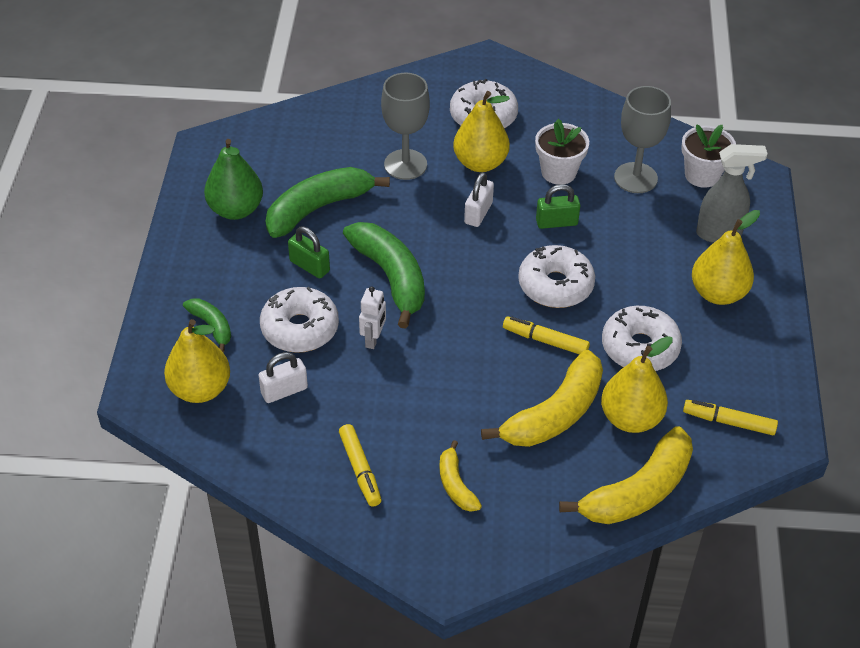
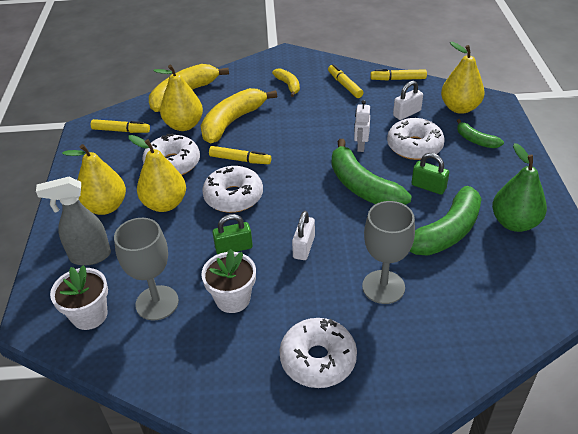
camera: 175 degrees right, 5 degrees down
(266, 470) = (398, 79): none -> yellow marker
(480, 163) = (311, 299): yellow pear -> yellow pear (165, 204)

